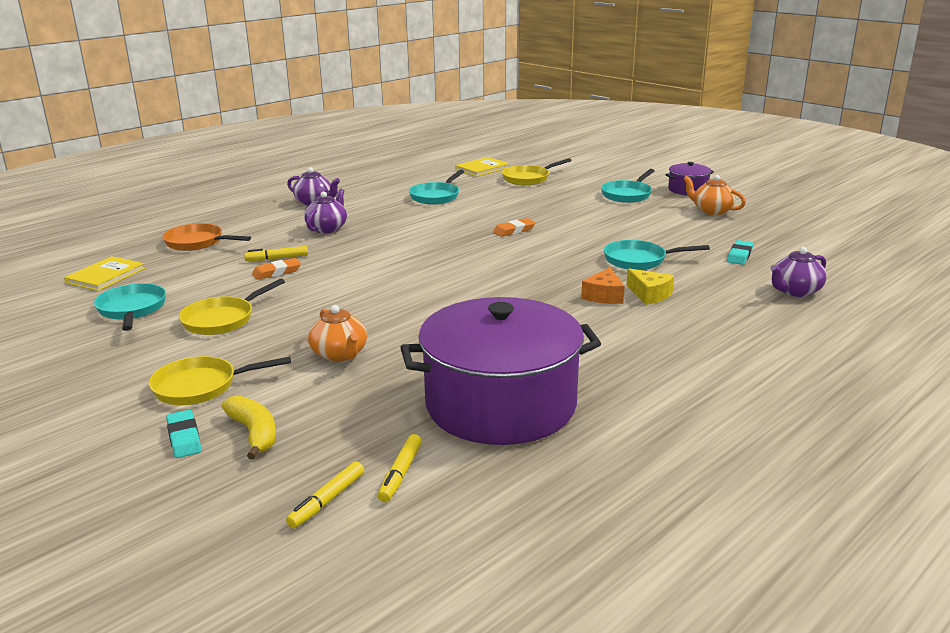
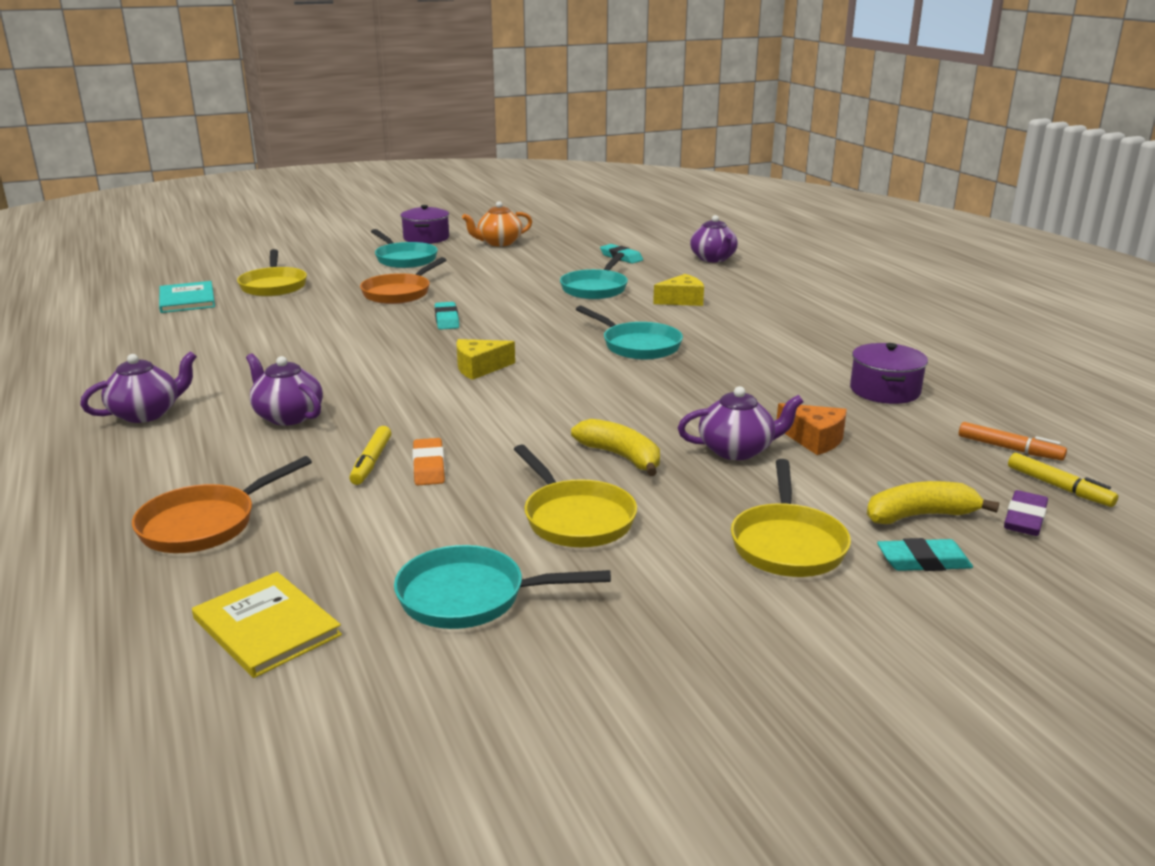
camera: 70 degrees left, 0 degrees up
(261, 482) = (1025, 519): none -> purple eraser
(312, 319) = (621, 457): none -> yellow banana
(340, 354) = (737, 450): orange teapot -> purple teapot
(400, 473) = (1009, 449): yellow marker -> orange marker
(433, 256) = (479, 368): none -> yellow cheese
(436, 196) = (258, 337): turquoise pan -> turquoise pan (637, 345)
(482, 168) = (187, 299): yellow book -> turquoise book
(500, 404) = (884, 390): purple pot -> purple pot, size x0.44
(514, 230) = (446, 320): orange eraser -> turquoise eraser
(553, 208) = (399, 293): none -> orange pan
(604, 296) = (670, 315): orange cheese -> orange cheese (814, 439)

